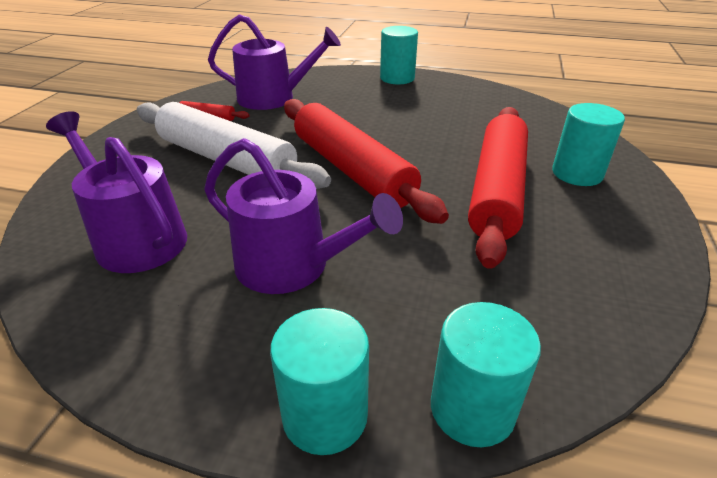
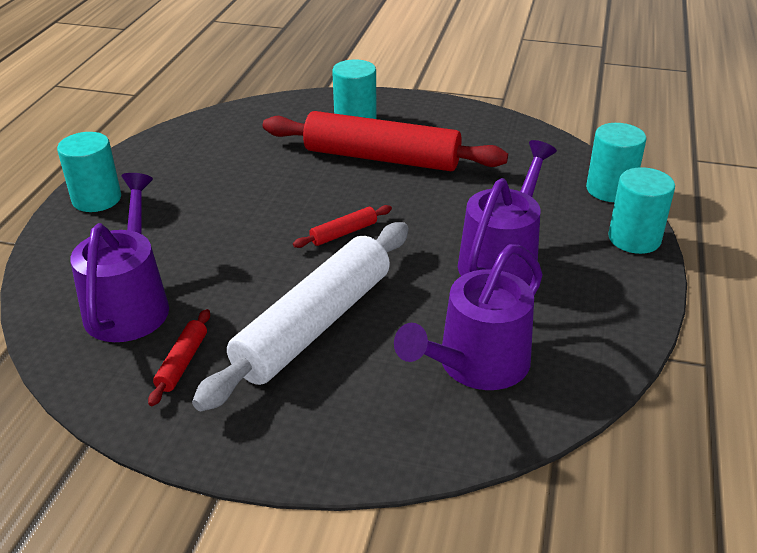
camera: 90 degrees left, 0 degrees up
(351, 170) = (343, 233): red rolling pin -> red rolling pin, size x0.40

